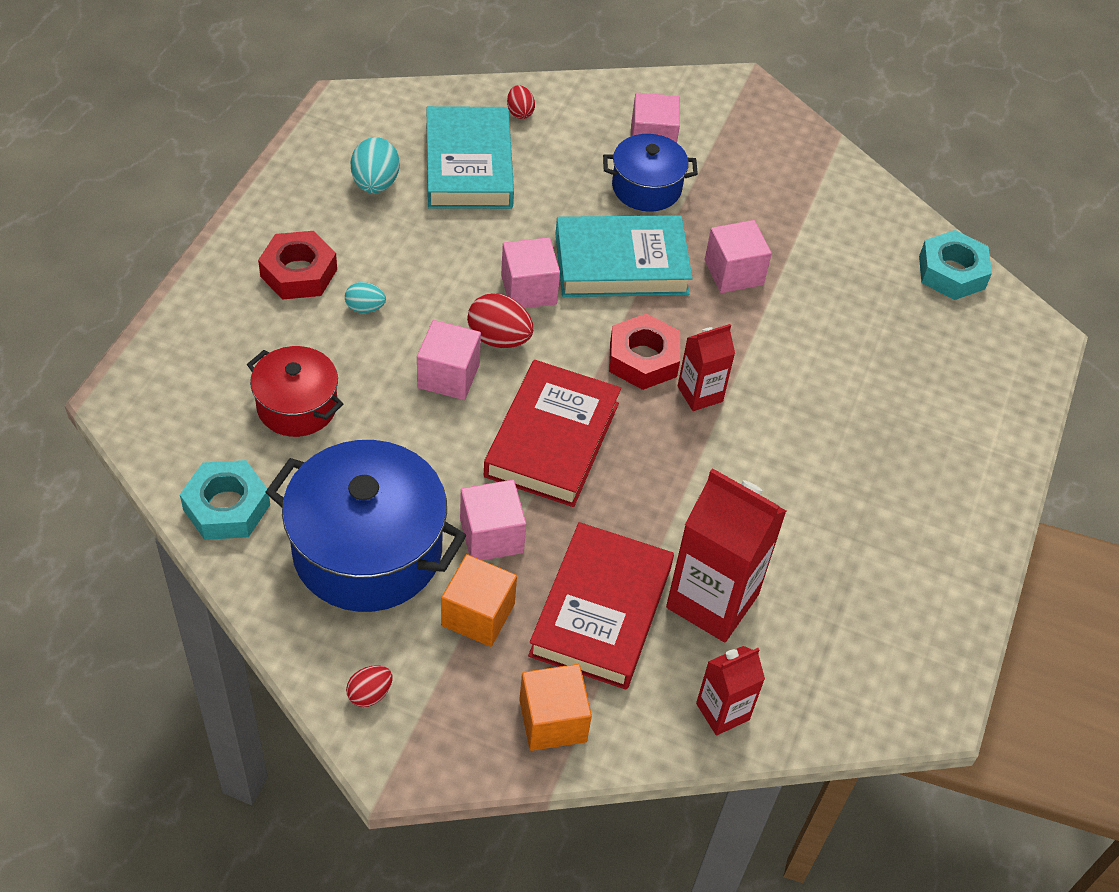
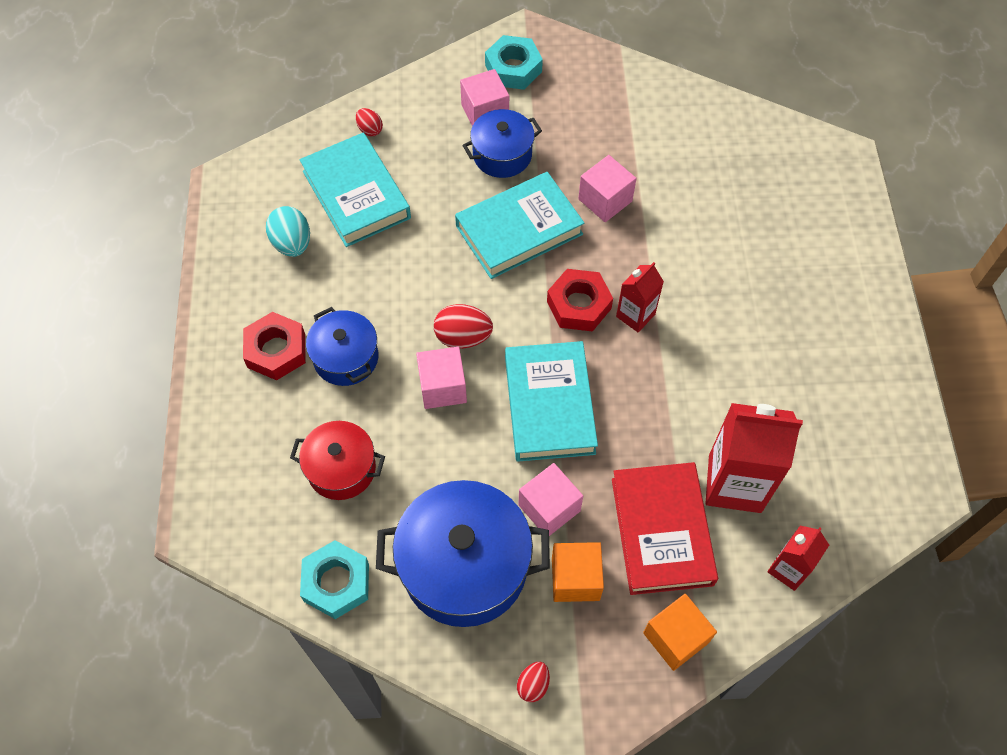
camera: 20 degrees left, 10 degrees up
(365, 308) = (346, 358): turquoise egg -> blue pot
(528, 289) = (462, 284): pink cube -> none
(552, 439) = (549, 405): red book -> turquoise book
(951, 272) = (758, 130): turquoise nut -> turquoise nut (513, 68)

